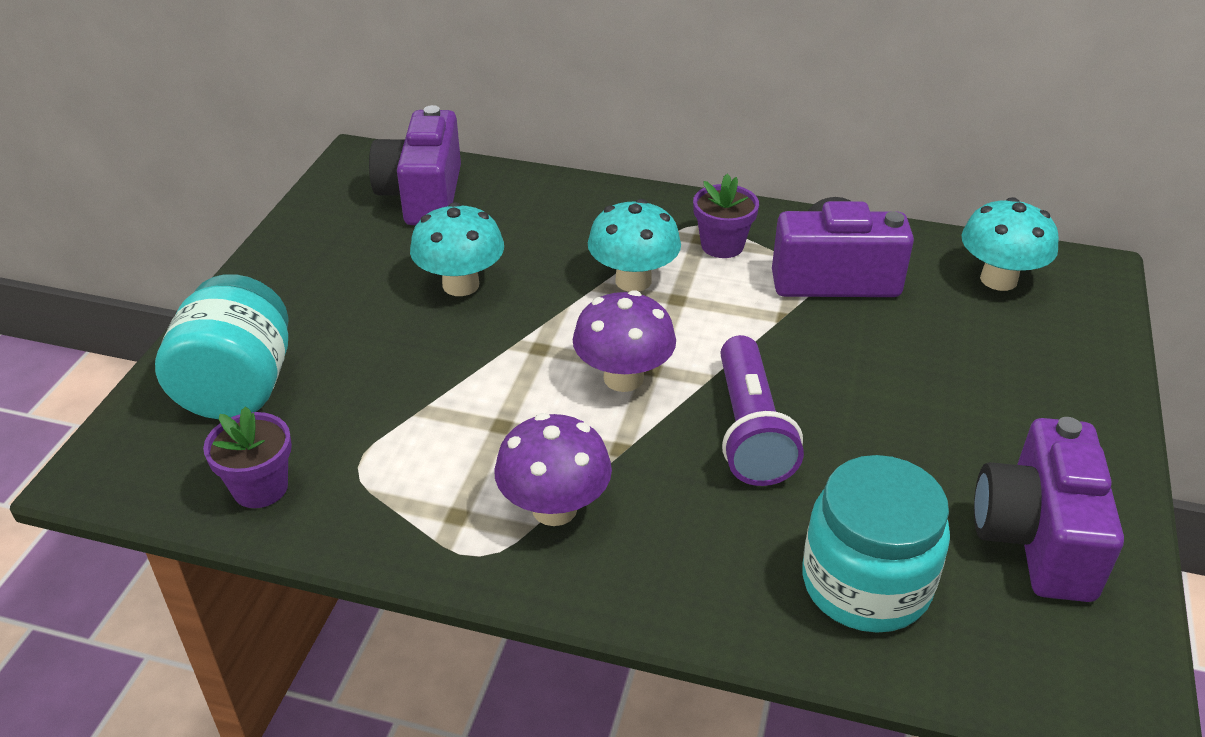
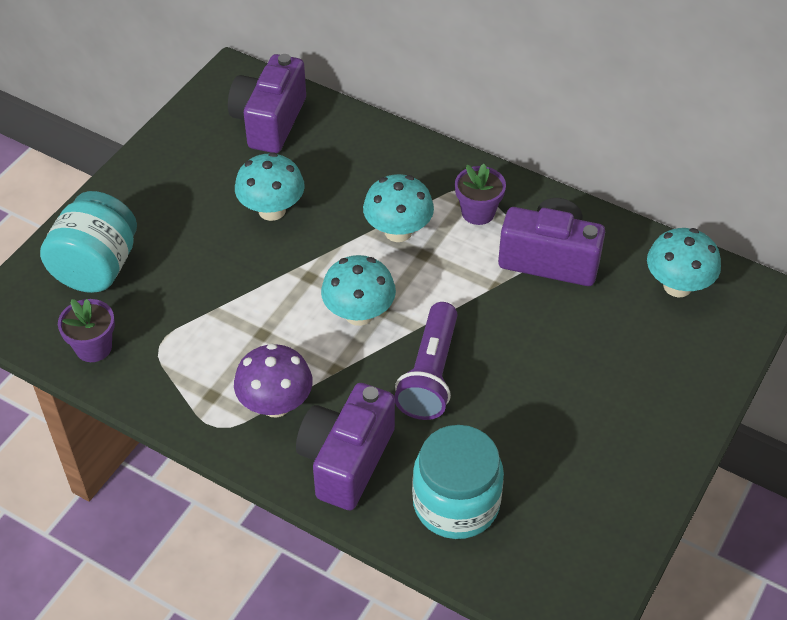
camera: 15 degrees right, 10 degrees up
(623, 378) = (359, 314): purple mushroom -> turquoise mushroom
(1036, 538) = (587, 498): purple camera -> purple camera (346, 460)

